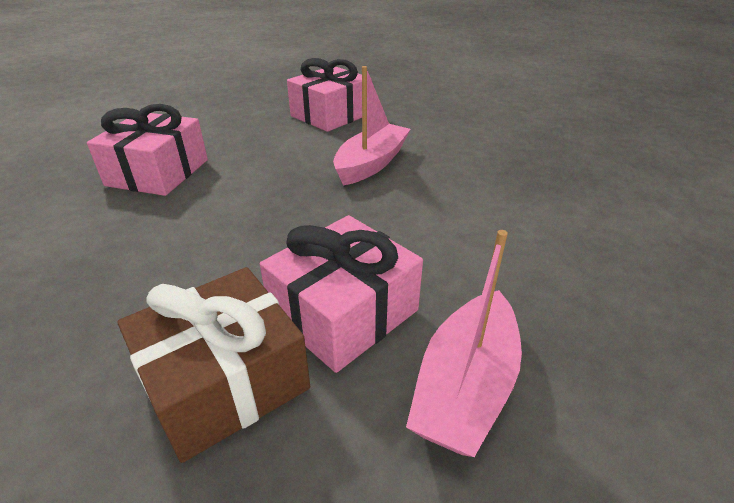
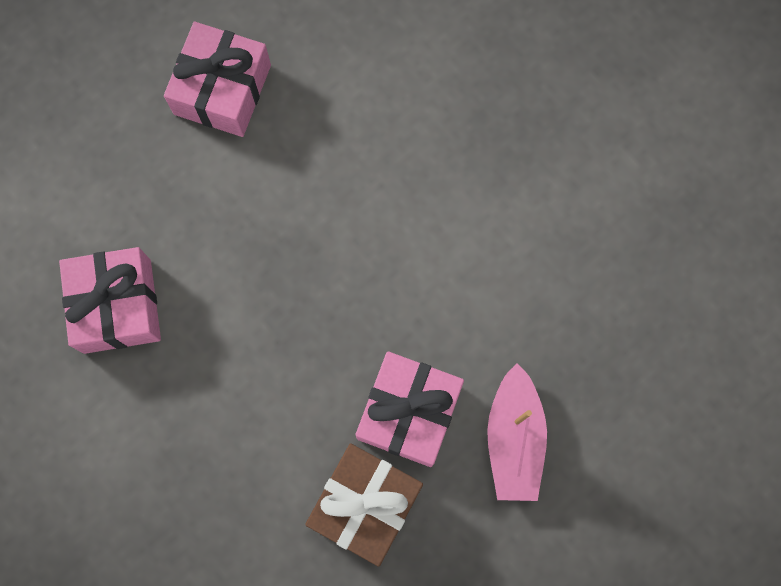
camera: 25 degrees left, 40 degrees up
(371, 164) = (329, 189): pink boat -> none

